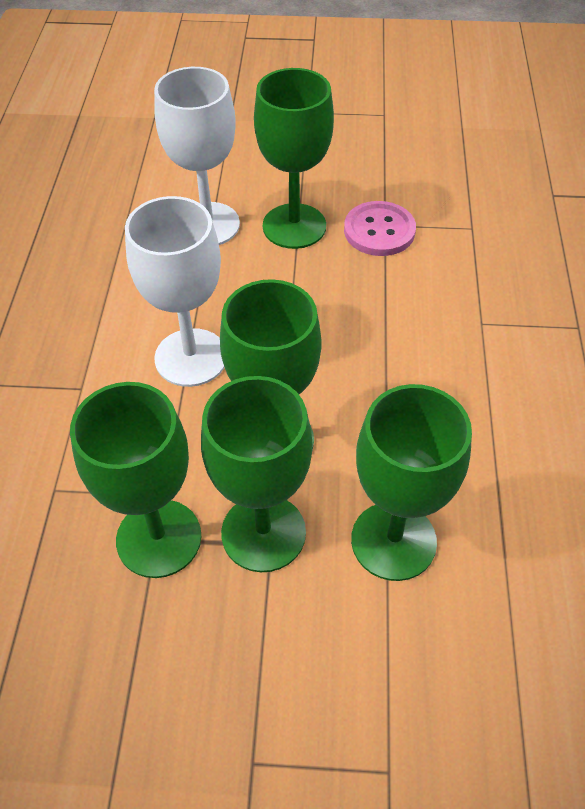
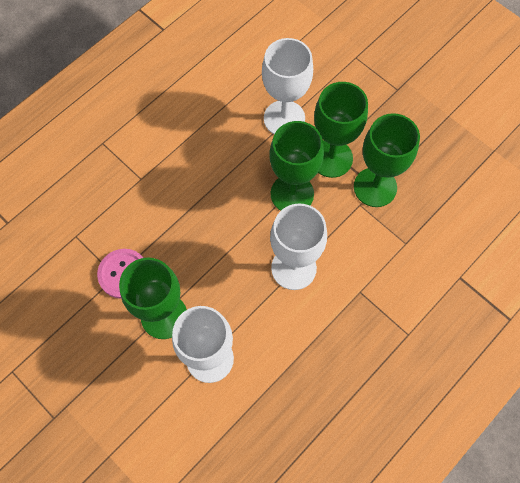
camera: 140 degrees left, 15 degrees up
(393, 541) = (284, 118): green goblet -> white goblet

